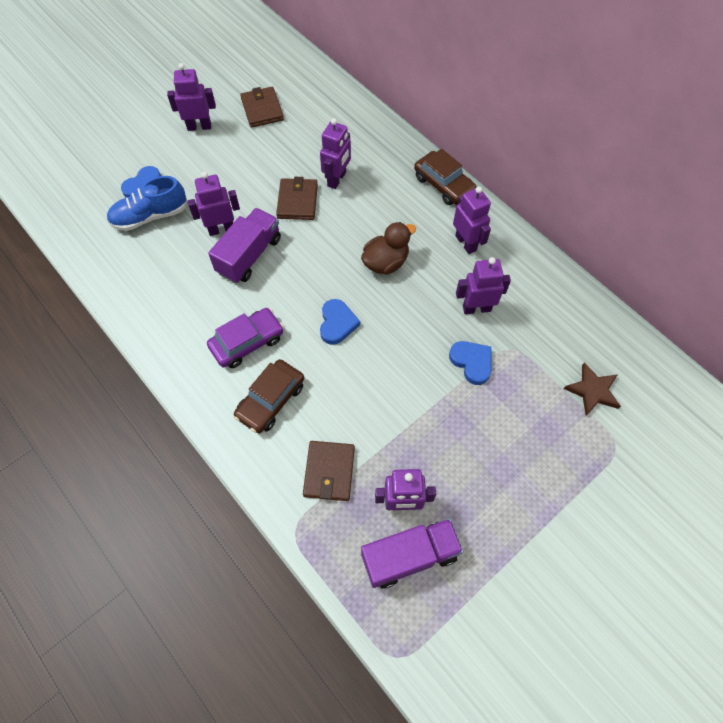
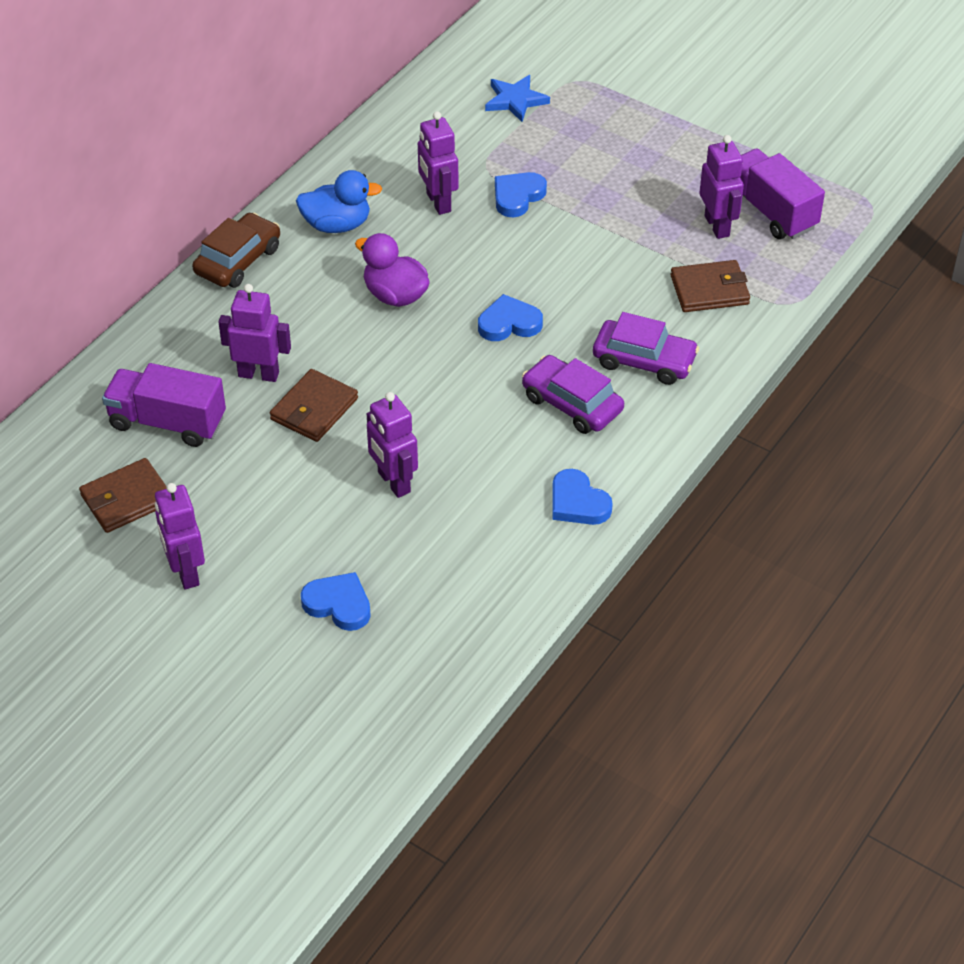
camera: 105 degrees left, 15 degrees down
(150, 216) = (396, 577): blue shoe -> none
(161, 322) = (578, 502): none -> blue heart
(249, 255) = (431, 438): purple truck -> purple truck (167, 422)
(271, 400) = (644, 360): brown car -> purple car
(297, 201) = (314, 409): brown wallet -> brown wallet turned 45 degrees counterclockwise
(385, 262) = (395, 295): brown duck -> purple duck
(466, 243) = (337, 225): purple robot -> blue duck
(592, 390) = (515, 100): brown star -> blue star

